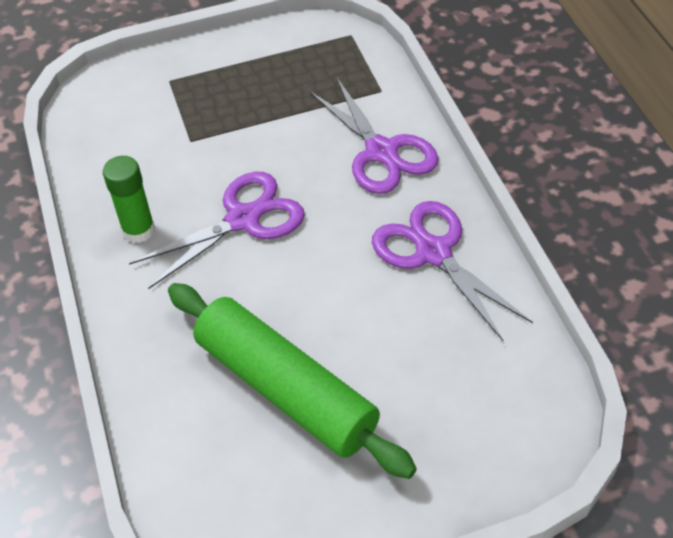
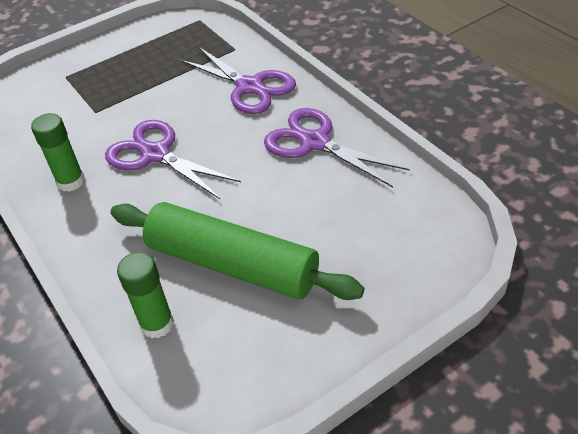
camera: 15 degrees left, 5 degrees down
(183, 439) = (157, 324): none -> green glue stick
(243, 219) = (156, 154): purple scissors -> purple scissors turned 90 degrees counterclockwise

